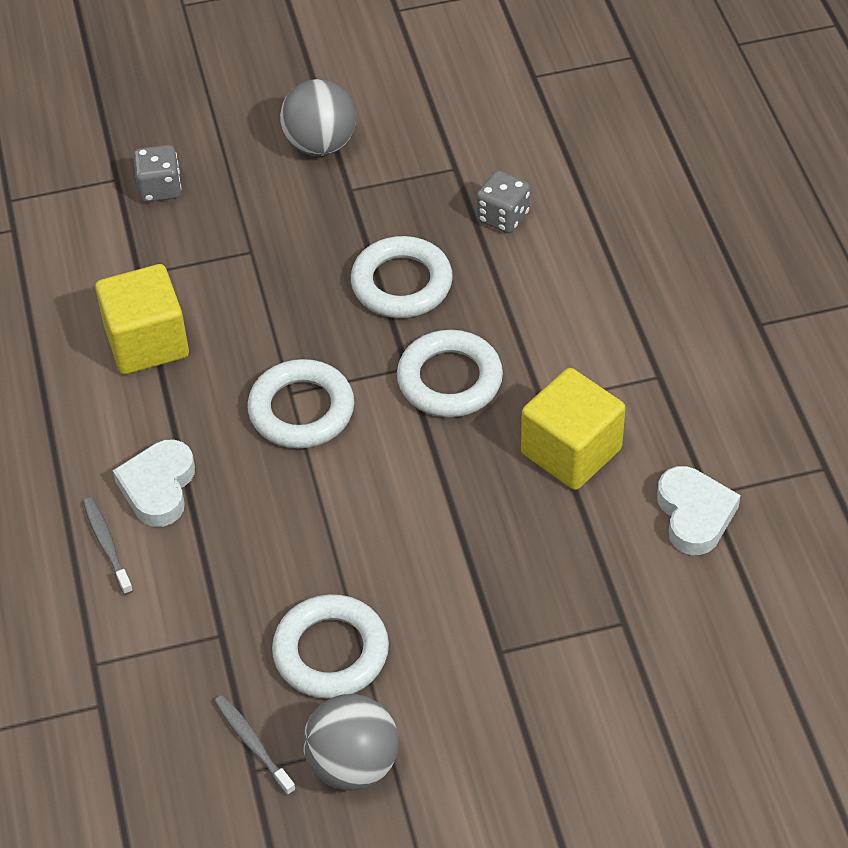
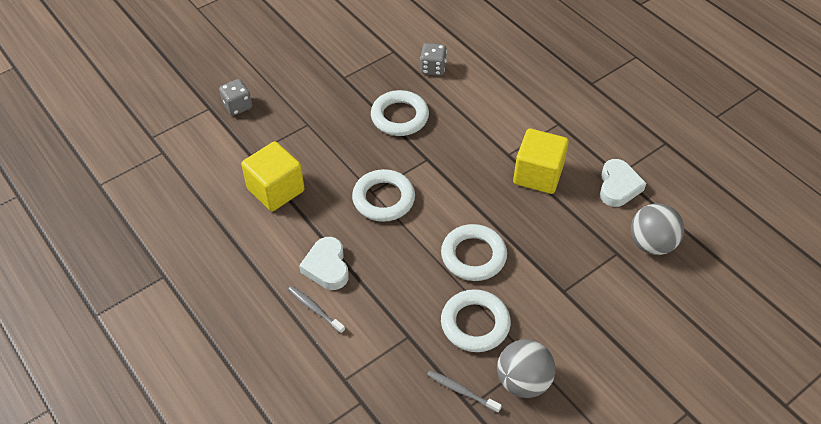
camera: 25 degrees left, 0 degrees up
(320, 144) = (314, 59): grey ball -> grey ball (651, 244)
(449, 380) = (454, 158): white ring -> white ring (473, 256)
(694, 515) = (618, 186): white heart -> white heart turned 45 degrees clockwise

